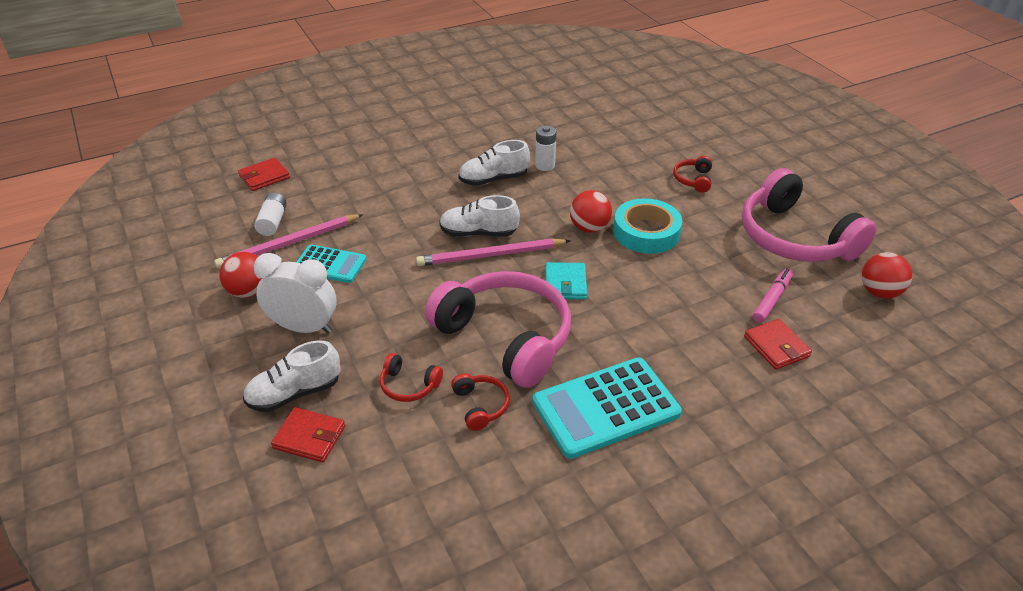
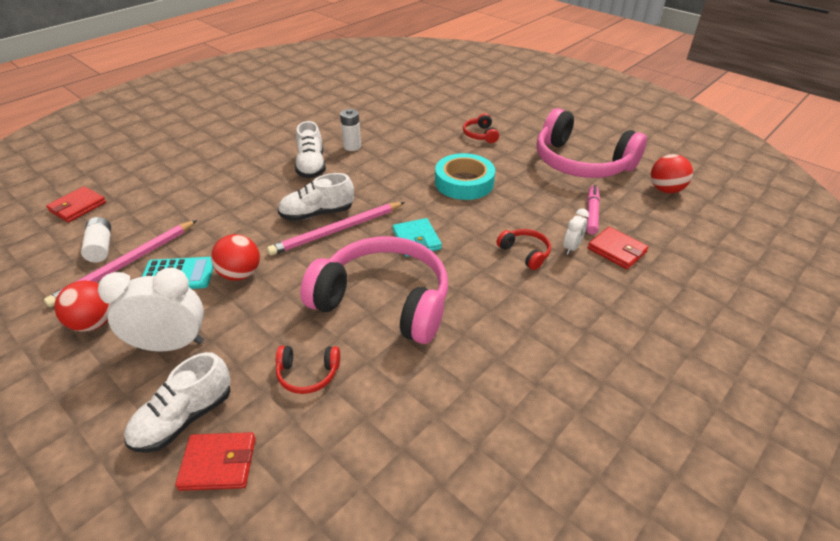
camera: 20 degrees left, 0 degrees up
(480, 406) = (389, 374): red headphones -> red headphones (525, 253)
(493, 179) = (311, 166): white shoe -> white shoe turned 60 degrees counterclockwise
(589, 228) = (414, 189): red ball -> red ball (240, 274)
(605, 407) = (506, 342): turquoise calculator -> none
(727, 331) = (571, 247): none -> white clock

